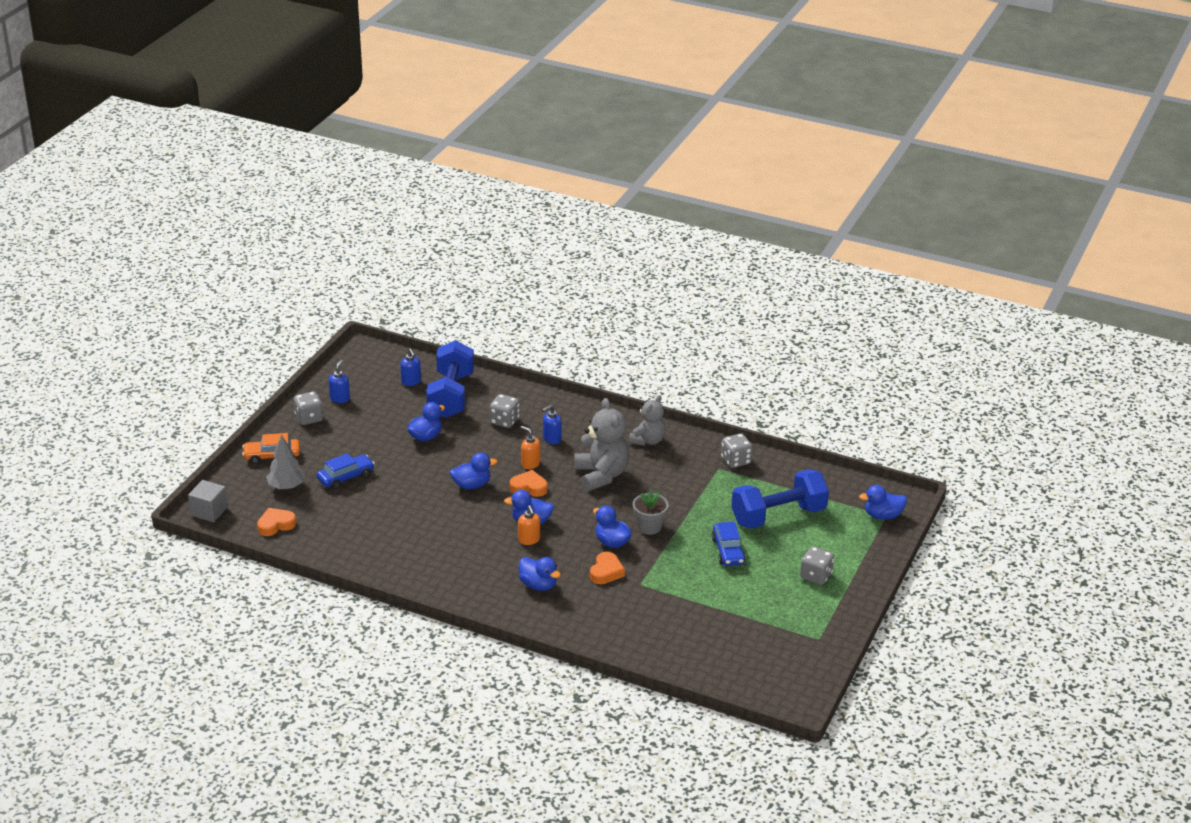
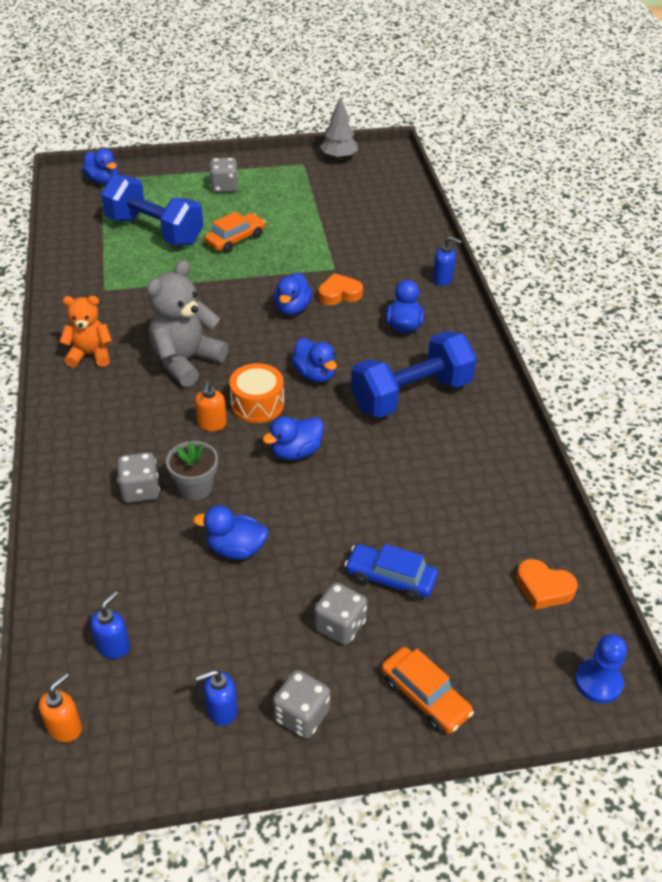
camera: 125 degrees left, 10 degrees up
(209, 511) = (598, 682): grey cube -> blue pawn
(286, 486) = (468, 630): grey tree -> grey tree (339, 157)
(451, 395) = (118, 577): blue dumbbell -> blue dumbbell (411, 395)
(472, 485) = (295, 452): blue duck -> blue duck turned 75 degrees counterclockwise
(529, 487) = (257, 404): orange heart -> orange drum
(529, 540) = (345, 362): orange soap dispenser -> orange soap dispenser (65, 727)
(552, 439) = (146, 430): blue soap dispenser -> blue soap dispenser (443, 279)
(648, 440) = (90, 355): grey teddy bear -> orange teddy bear
(649, 527) = (244, 295): grey flower pot -> grey flower pot (195, 487)
(728, 551) = (235, 239): blue car -> orange car
(736, 461) = (81, 283): grey dice -> grey dice (340, 626)

